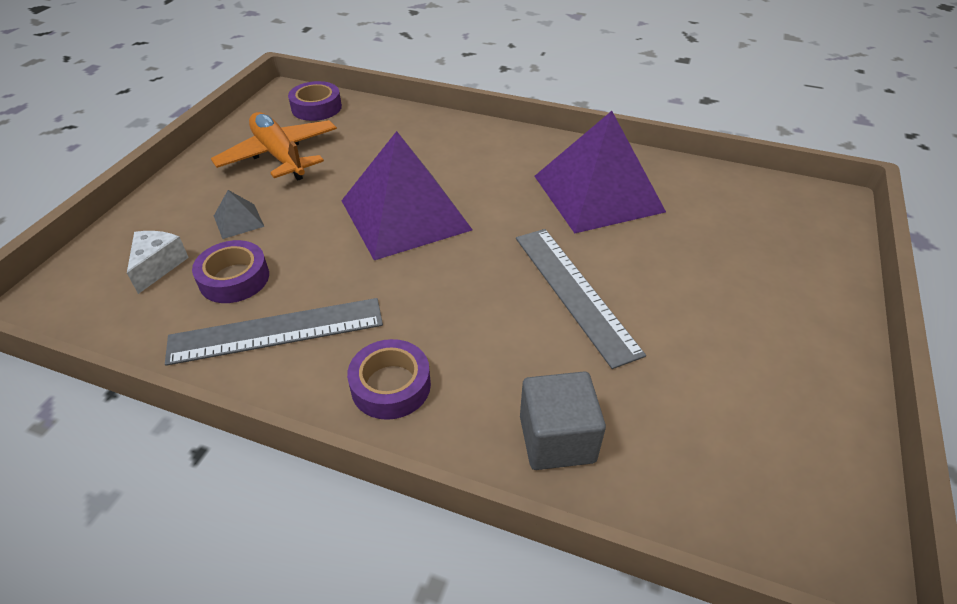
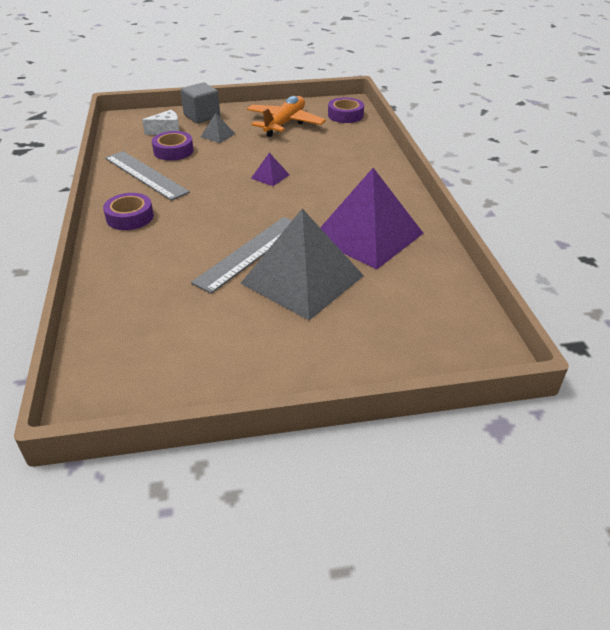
camera: 60 degrees right, 5 degrees down
(405, 214) = (270, 176): purple pyramid -> purple pyramid, size x0.40
(557, 439) = (124, 278): grey cube -> grey cube (202, 116)
(655, 270) = (302, 279): none -> grey pyramid

